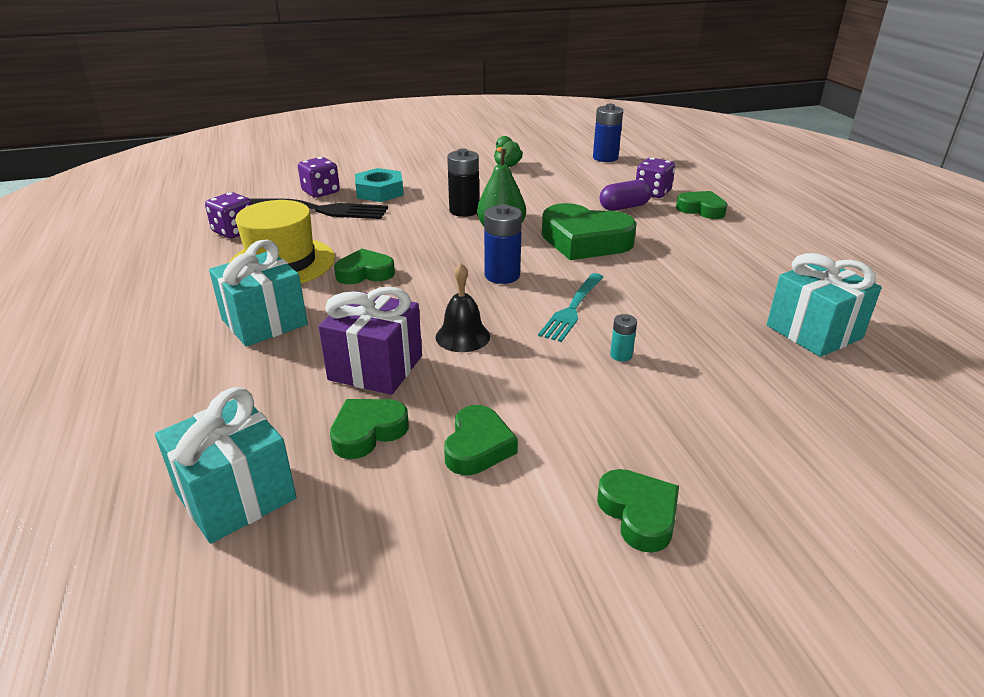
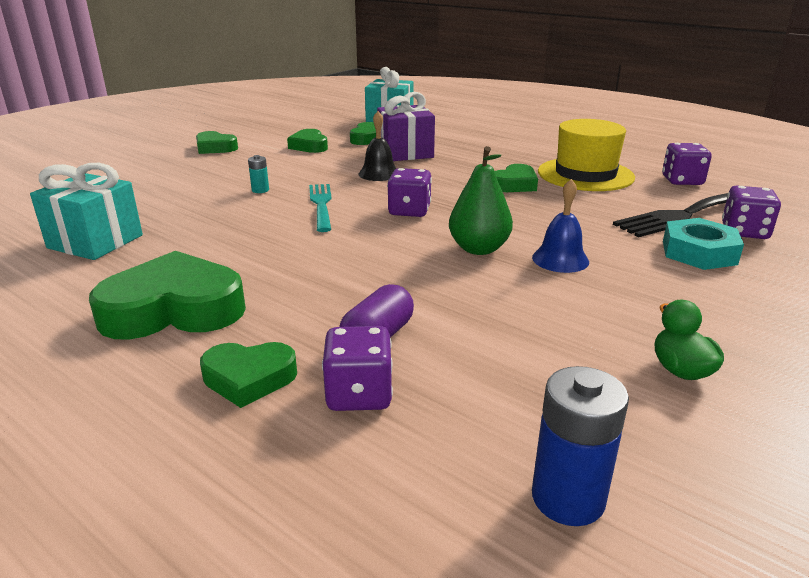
camera: 145 degrees right, 5 degrees down
(264, 322) = (508, 151): turquoise gift -> none
(464, 211) = (560, 259): black battery -> blue bell
(502, 275) = (409, 211): blue battery -> purple dice
(585, 241) = (375, 265): green heart -> green heart (174, 309)

